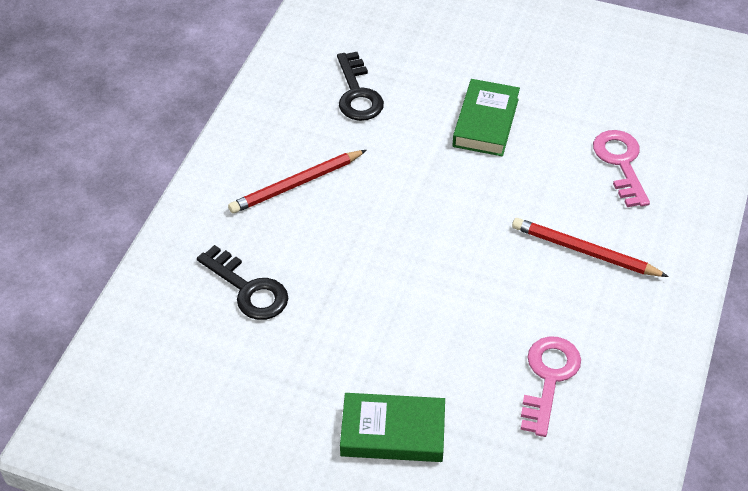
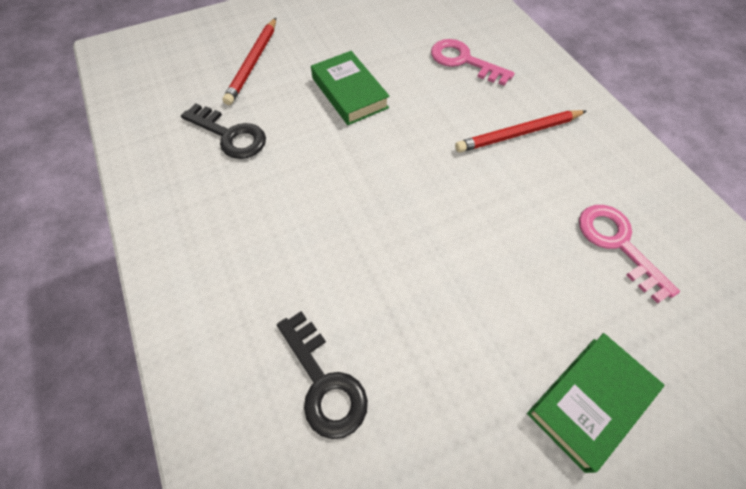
camera: 45 degrees left, 10 degrees up
(248, 289) = (324, 382): black key -> black key turned 60 degrees clockwise
(296, 184) = (260, 246): red pencil -> red pencil (253, 63)

